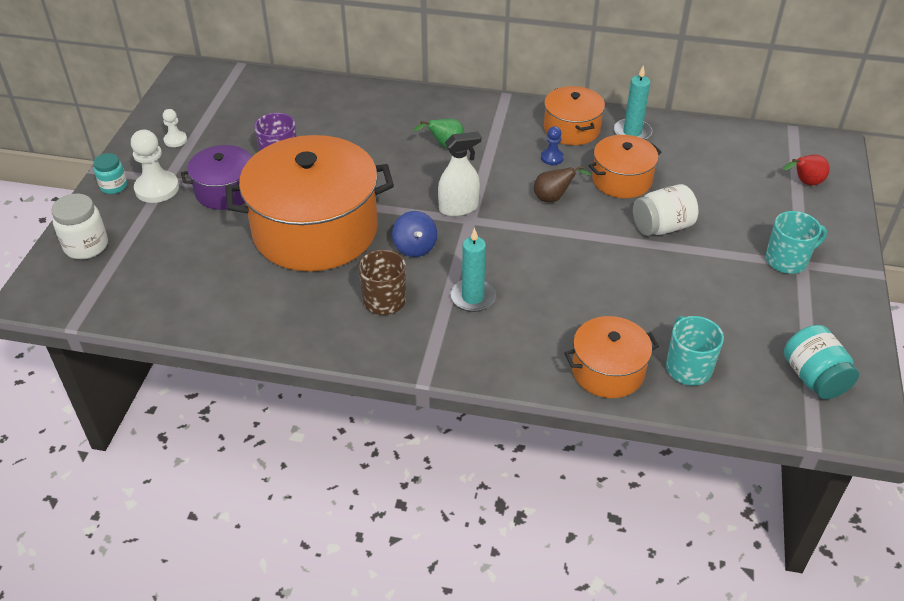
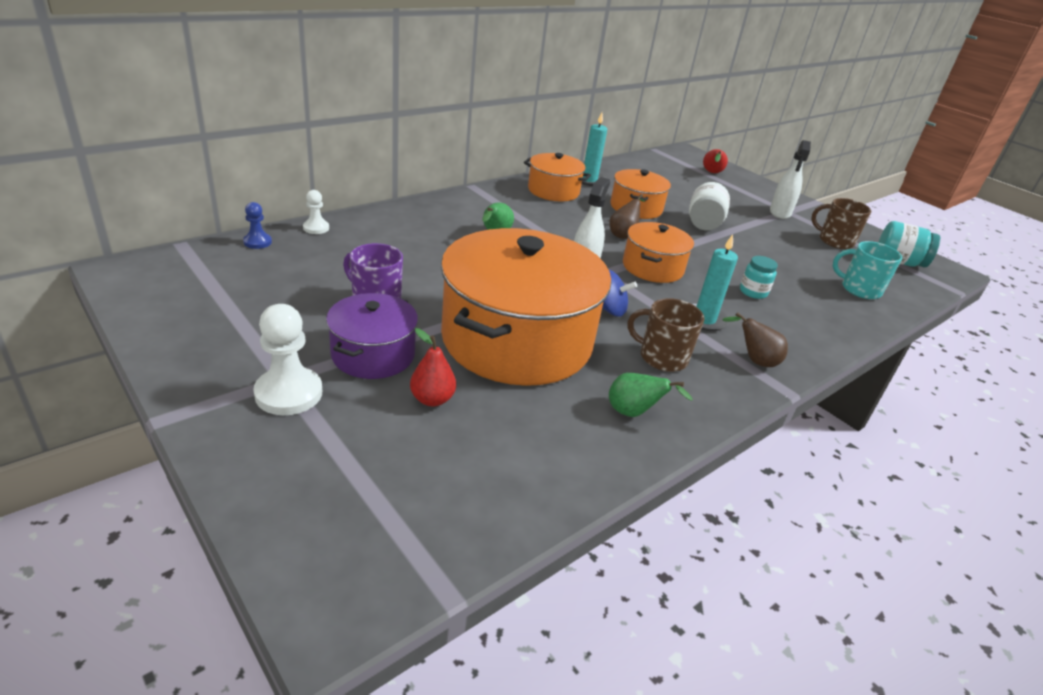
camera: 55 degrees left, 10 degrees down
(86, 246) = (305, 503): white jar -> none
(114, 186) = (225, 421): turquoise jar -> turquoise jar (753, 292)
(175, 140) = (225, 338): white pawn -> white pawn (316, 228)
(211, 235) = (432, 399): none -> red pear
(298, 316) = (633, 413): none -> green pear
(446, 346) = (754, 360): none -> brown pear
(552, 158) = (575, 212): blue pawn -> blue pawn (257, 242)
(608, 371) = (841, 315): orange pot -> orange pot (652, 267)
(783, 318) = (835, 241): none -> brown mug
(787, 260) = (780, 213): turquoise mug -> white spray bottle

